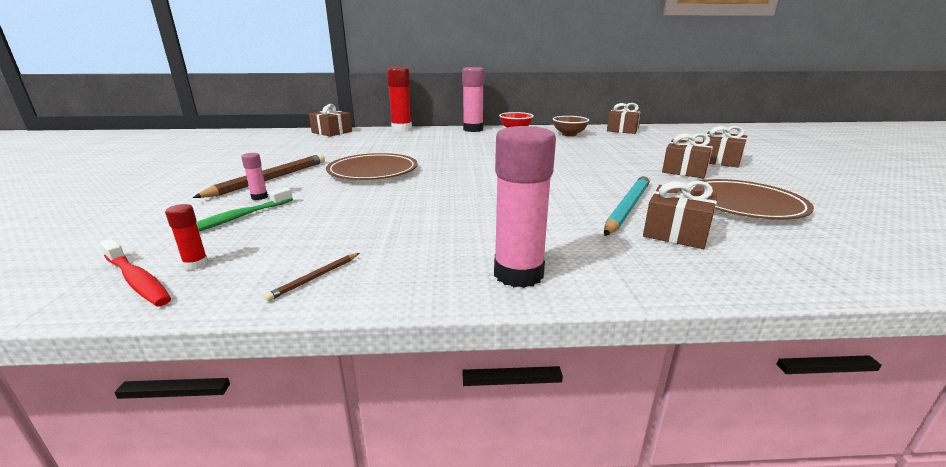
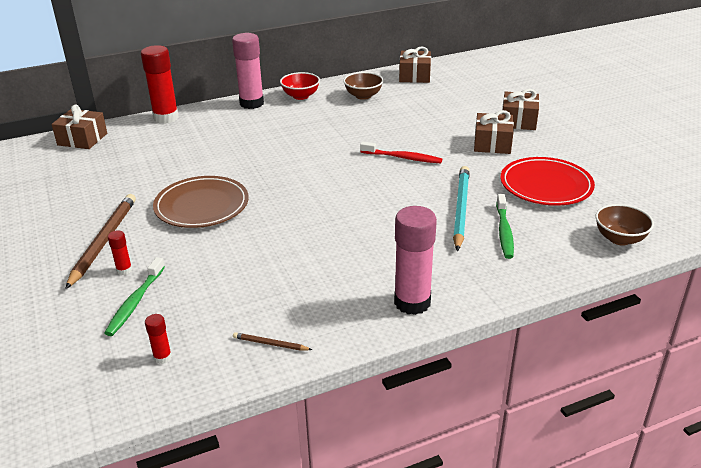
camera: 20 degrees left, 10 degrees up
(137, 280) = (134, 383): red toothbrush -> red toothbrush (402, 158)
(259, 197) = (124, 270): pink glue stick -> red glue stick
(315, 278) = (270, 344): brown pencil -> brown pencil turned 90 degrees clockwise
(676, 232) = (504, 231): brown gift -> green toothbrush
(743, 204) = (546, 185): brown plate -> red plate
(855, 265) = (619, 239): none -> brown bowl

